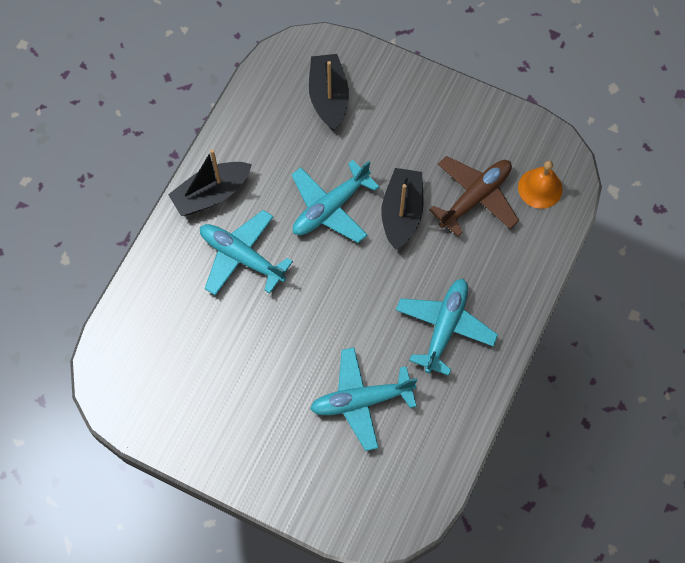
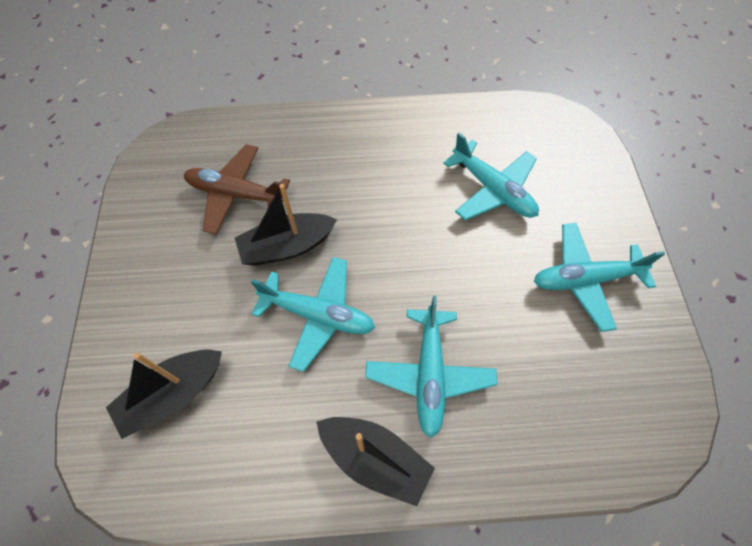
camera: 120 degrees left, 5 degrees down
(445, 327) = (382, 161): turquoise plane -> turquoise plane (585, 279)
(540, 188) = (200, 150): orange bell -> none

